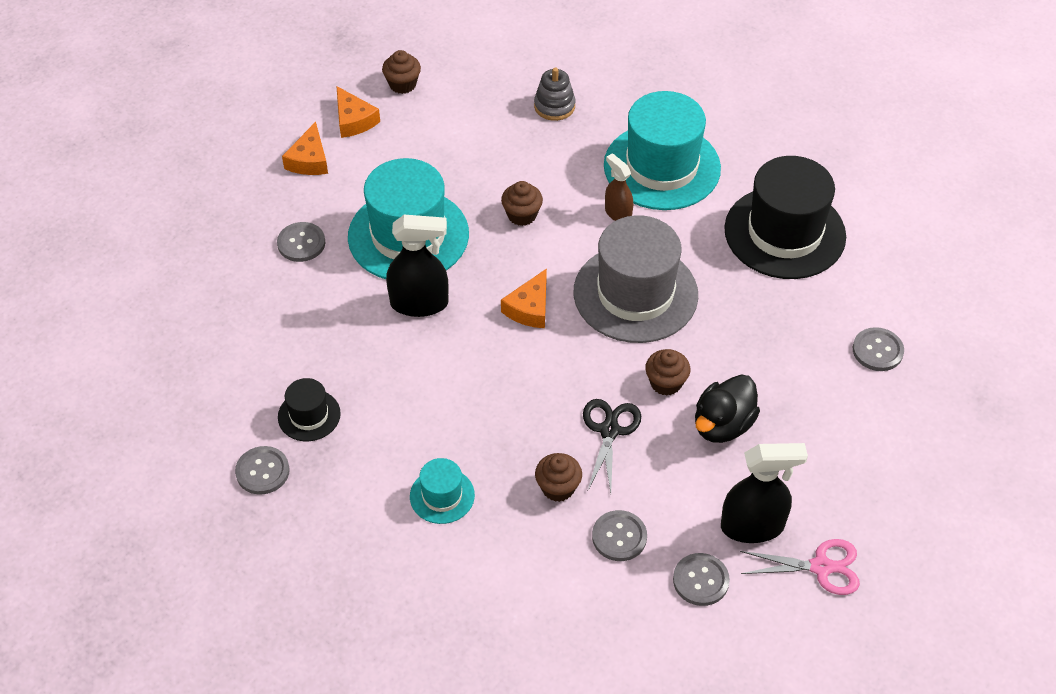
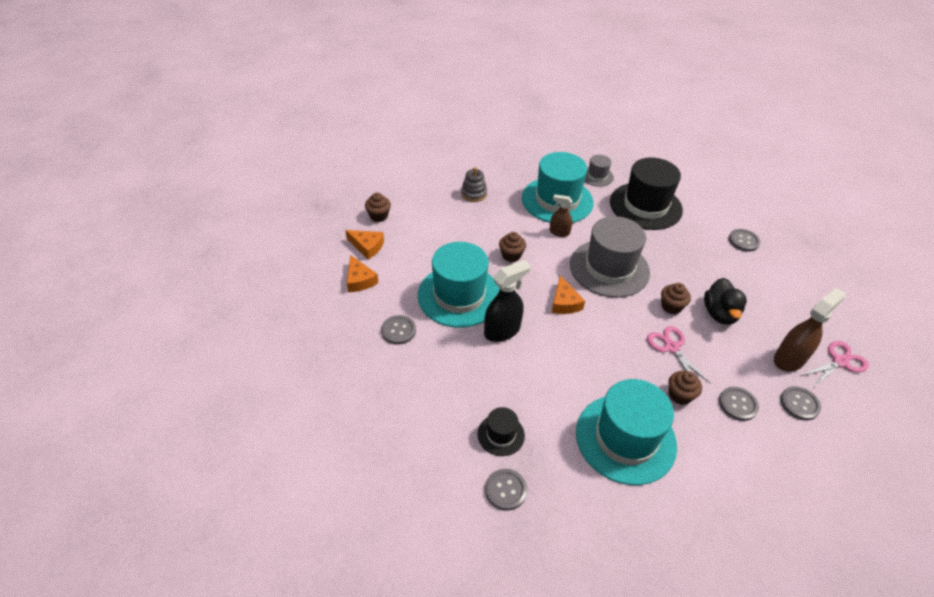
camera: 35 degrees left, 5 degrees down
(442, 496) = (625, 438): turquoise hat -> turquoise hat, size x2.12
(609, 430) = (671, 347): black scissors -> pink scissors
(753, 526) = (789, 359): black spray bottle -> brown spray bottle
(759, 156) = (597, 176): none -> grey hat

